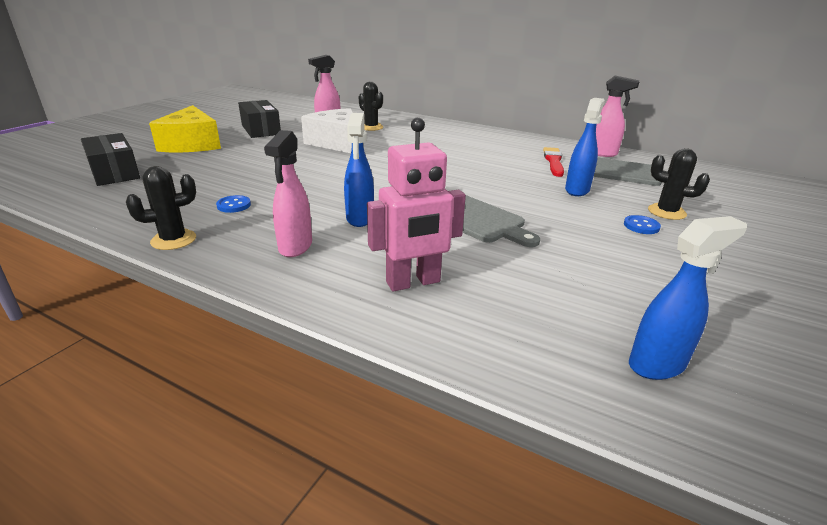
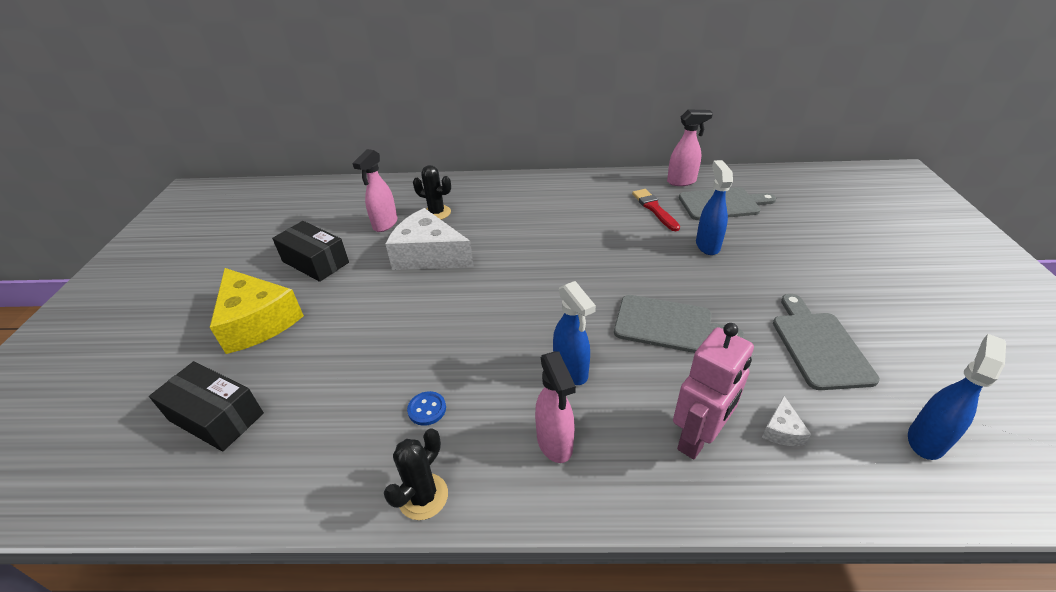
camera: 25 degrees left, 10 degrees up
(499, 304) = (782, 430): none -> white cheese
(613, 271) = (818, 346): none -> grey cutting board
(641, 226) = (790, 276): blue button -> none
(666, 212) = (792, 249): black cactus -> none

